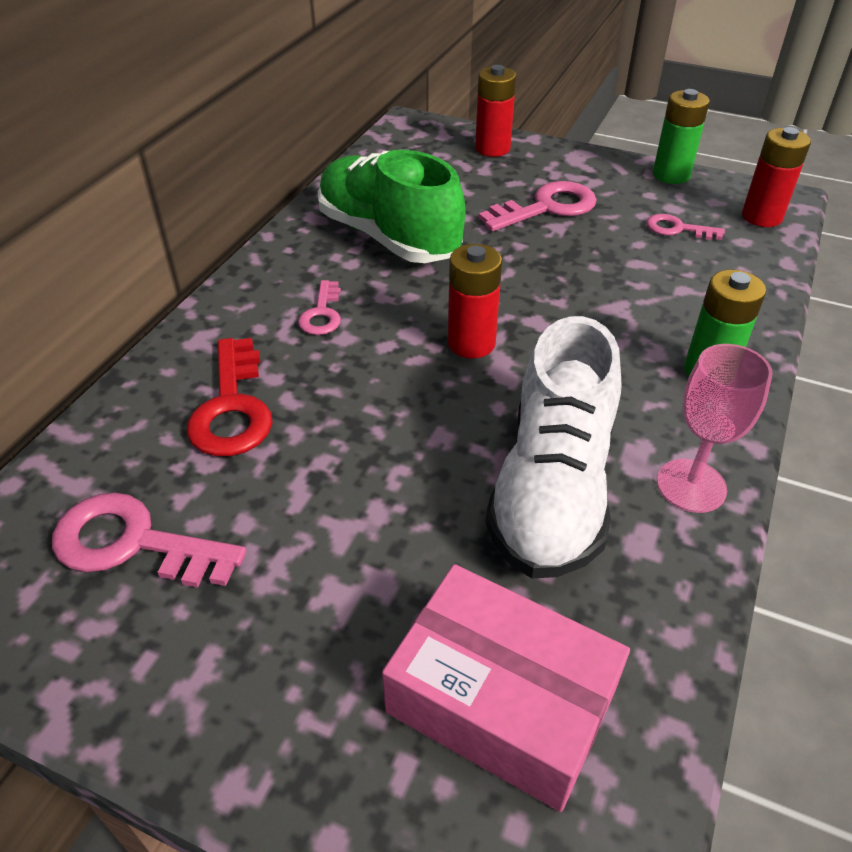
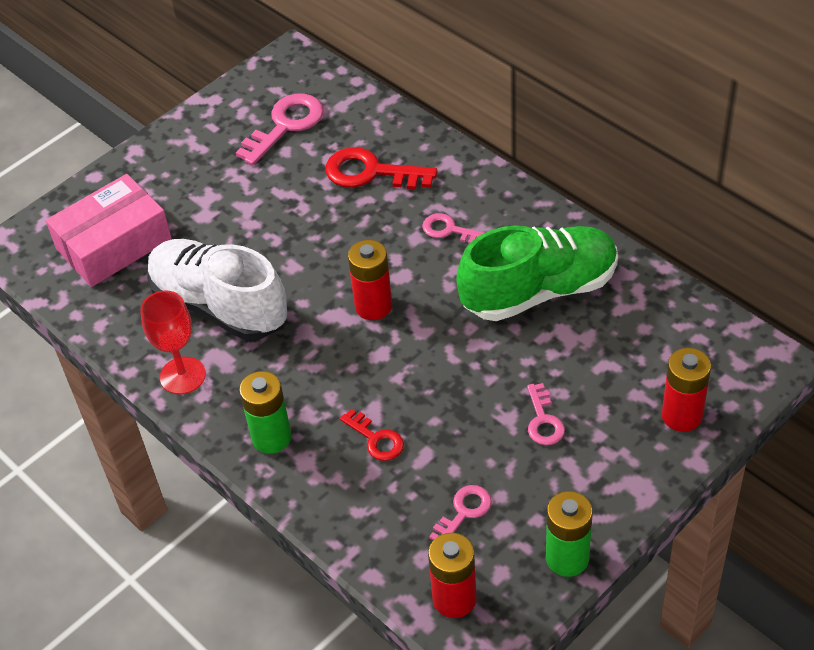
camera: 115 degrees right, 5 degrees up
(547, 208) = (543, 420): pink key -> pink key, size x0.58
(646, 296) = (376, 439): none -> red key
(691, 486) = (182, 375): pink goblet -> red goblet

